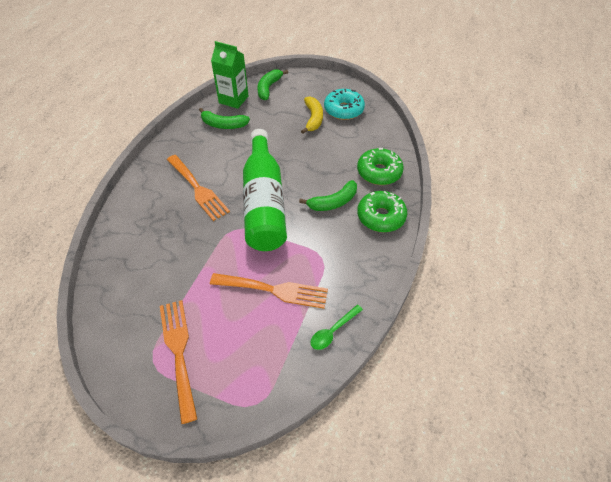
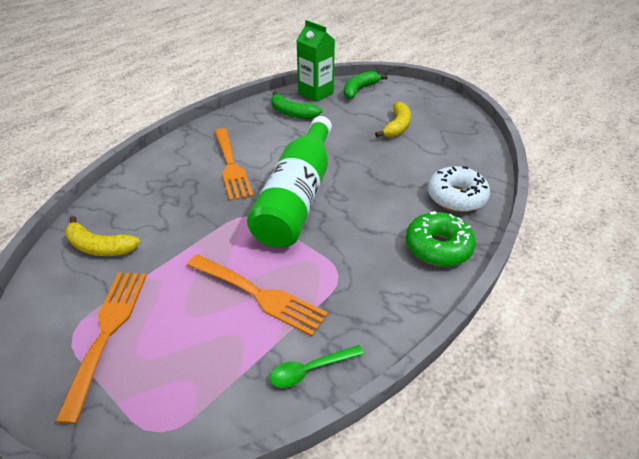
camera: 20 degrees right, 10 degrees down
(130, 289) = (100, 247): none -> yellow banana
(333, 202) = (382, 216): green banana -> none
(343, 110) = (438, 125): turquoise donut -> none
(379, 172) = (456, 197): green donut -> white donut

